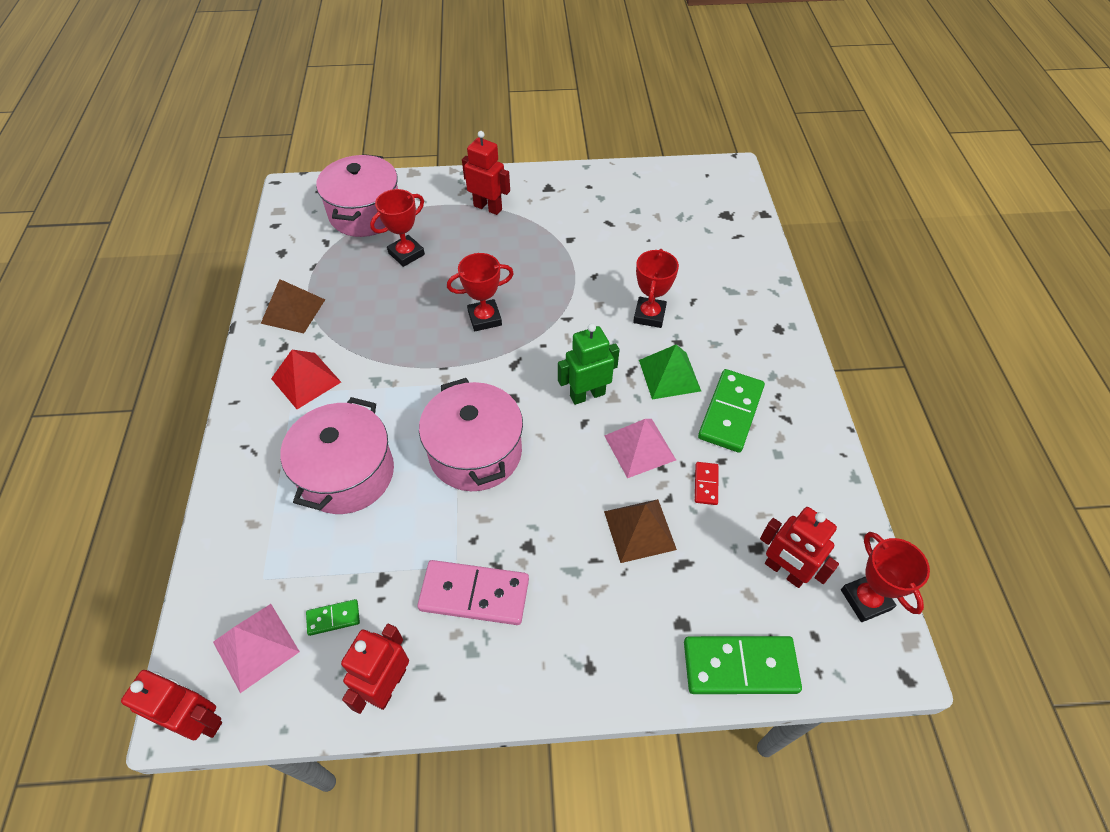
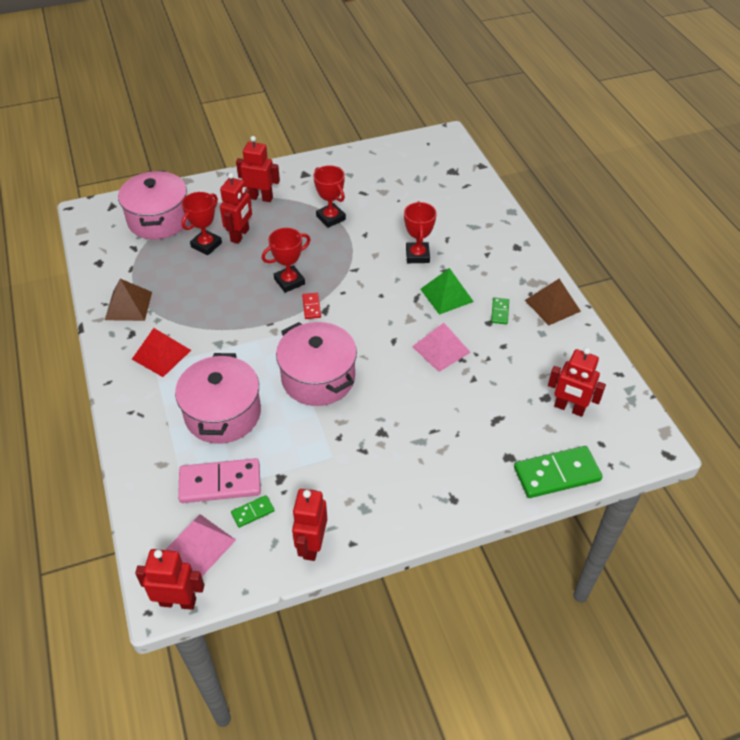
camera: 15 degrees left, 5 degrees down
(448, 249) = (240, 235): none -> red robot
(474, 594) = (353, 473): pink domino -> pink domino (220, 483)
(587, 395) = (389, 321): green robot -> none
(640, 530) = (459, 404): brown pyramid -> brown pyramid (552, 305)
(706, 484) = (497, 364): red domino -> red domino (311, 307)
(731, 412) = (500, 312): green domino -> green domino, size x0.48
(865, 599) = (628, 413): red trophy -> red trophy (330, 218)

